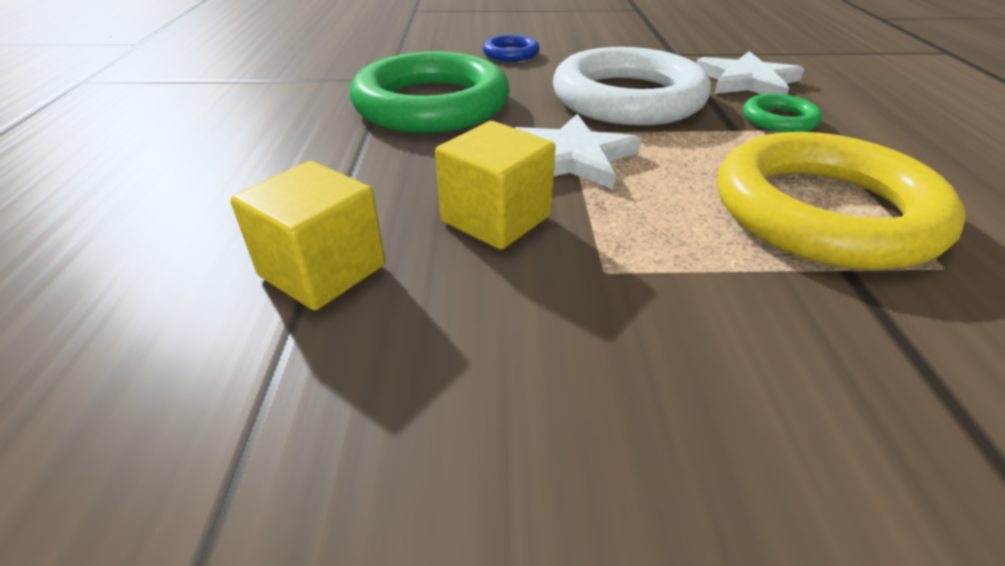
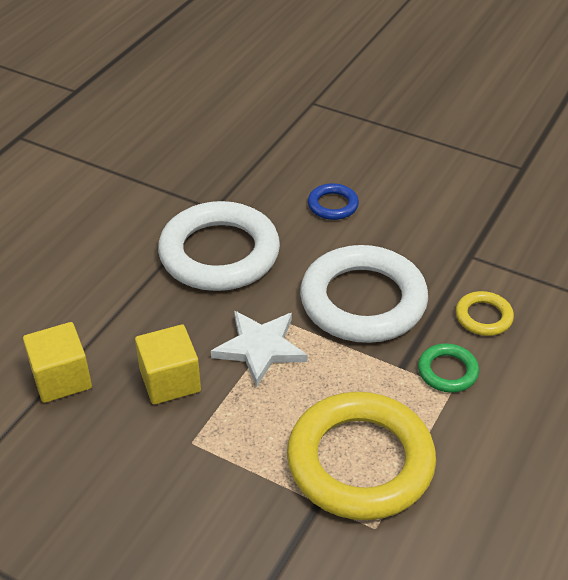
camera: 30 degrees right, 5 degrees up
(431, 104) = (219, 253): green ring -> white ring
(746, 81) = (483, 317): white star -> yellow ring

